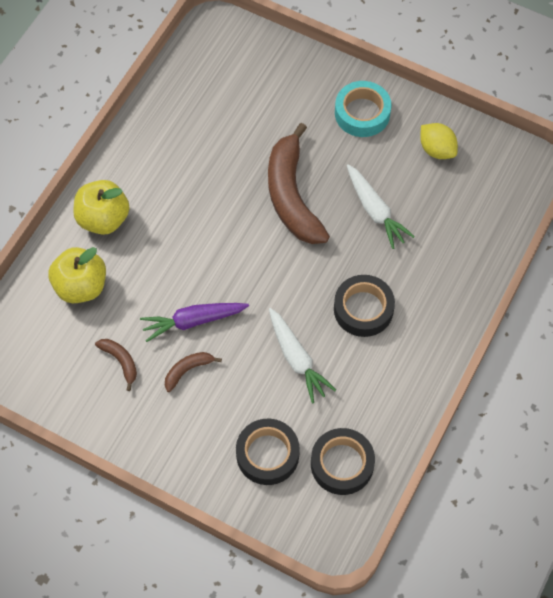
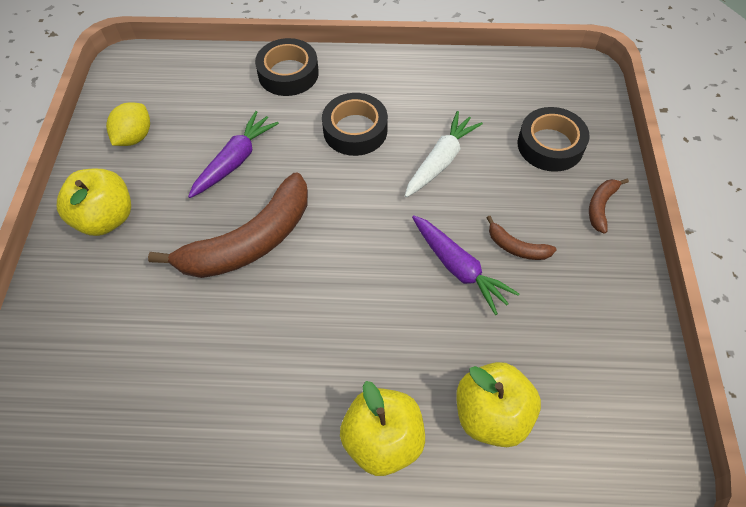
camera: 115 degrees left, 5 degrees down
(121, 361) = (552, 317): brown banana -> brown banana (601, 206)
(342, 464) = (517, 91): black tape -> black tape (288, 73)
(362, 113) = (106, 218): turquoise tape -> yellow apple
(375, 211) = (235, 161): white carrot -> purple carrot

